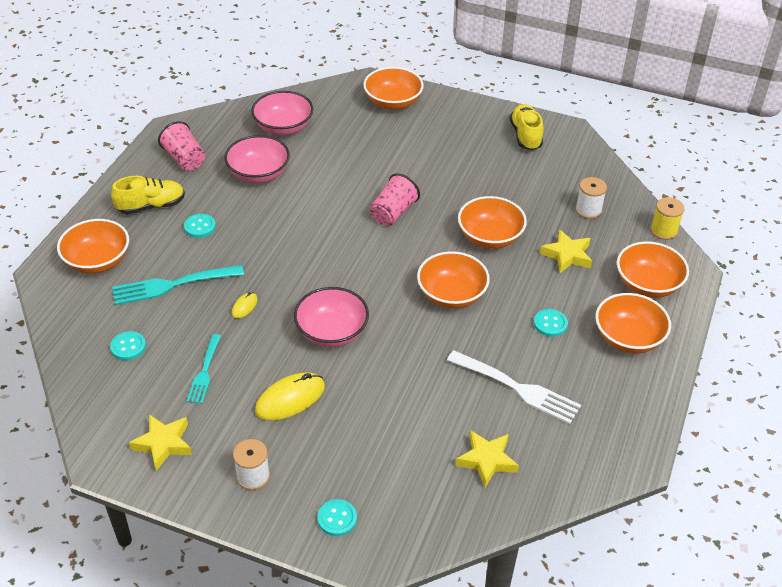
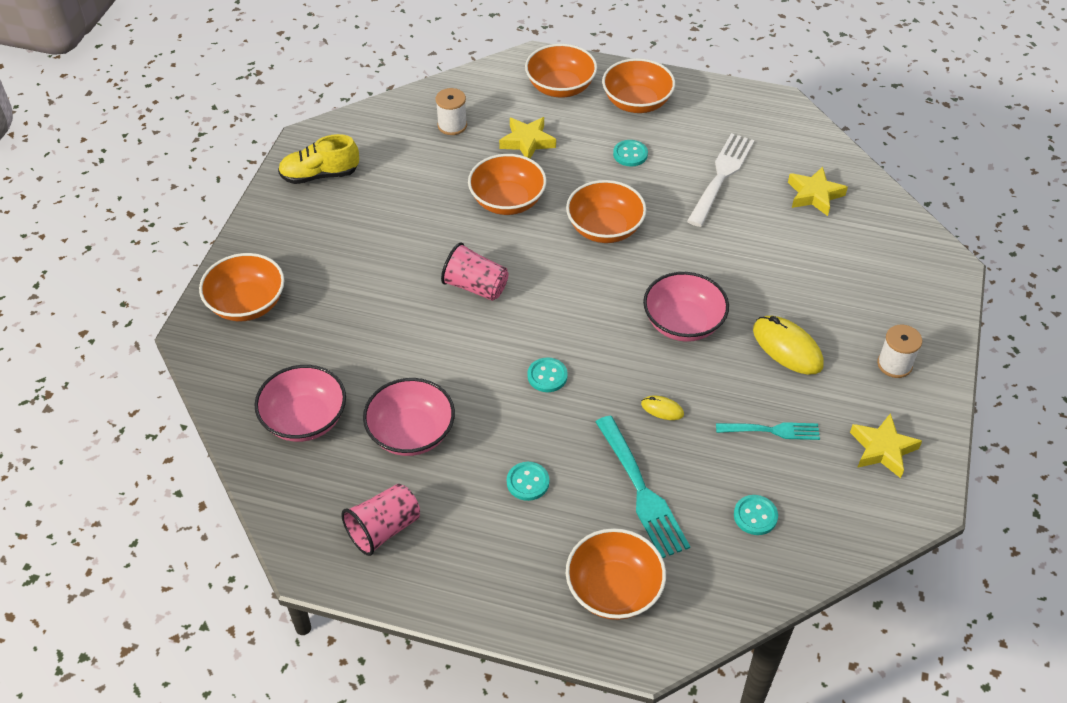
camera: 95 degrees left, 5 degrees up
(151, 206) = (492, 549): yellow shoe -> none
(337, 518) = (917, 294): turquoise button -> turquoise button (547, 376)
(664, 230) = (478, 73): yellow spool -> none

